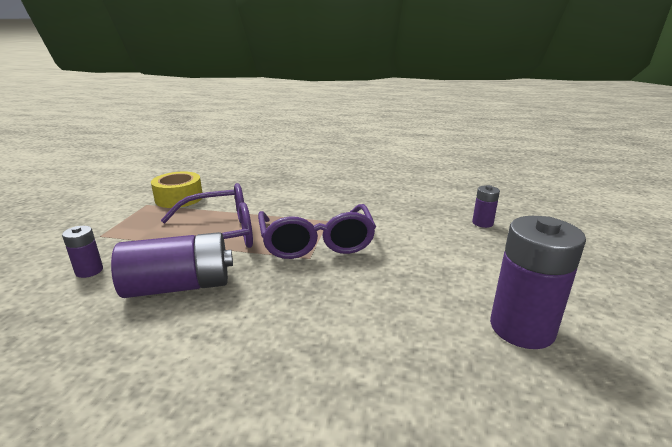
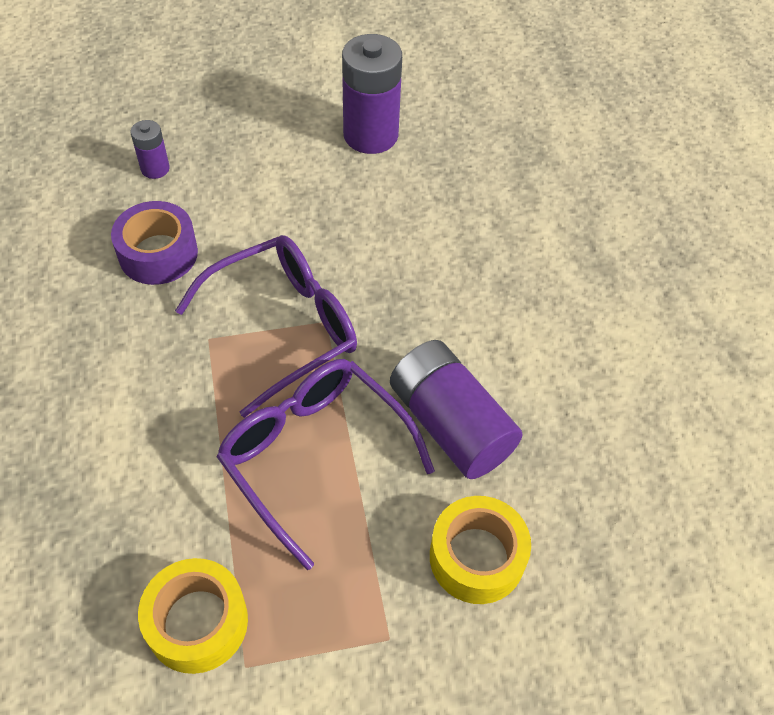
camera: 115 degrees left, 30 degrees up
(89, 271) = (477, 557): purple battery -> yellow tape
(403, 215) = (158, 253): none -> purple tape

